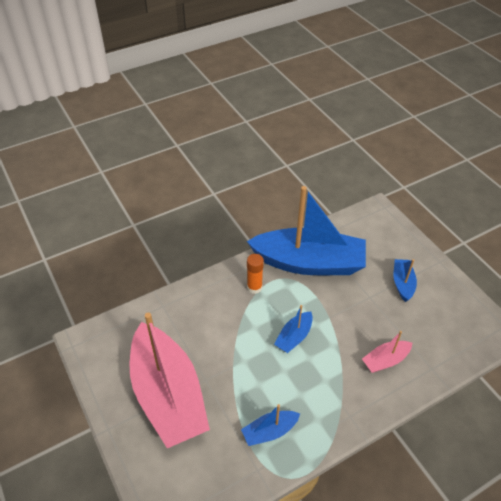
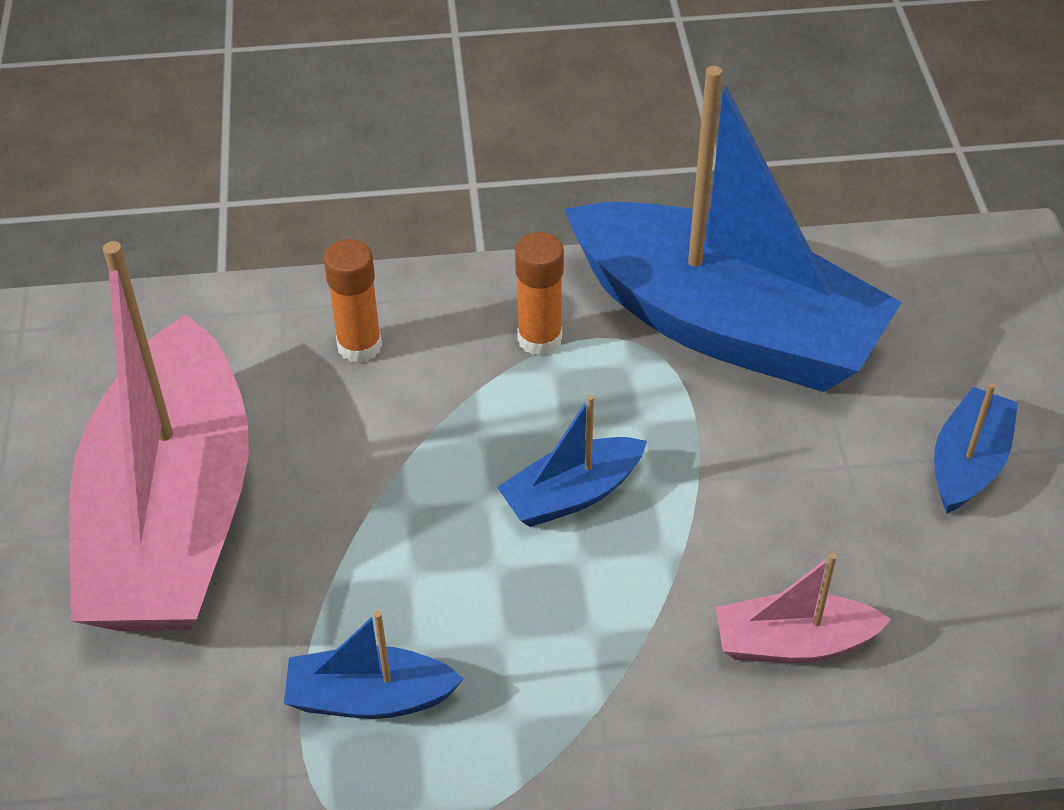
camera: 25 degrees right, 0 degrees up
(197, 310) = (359, 346): none -> orange glue stick

